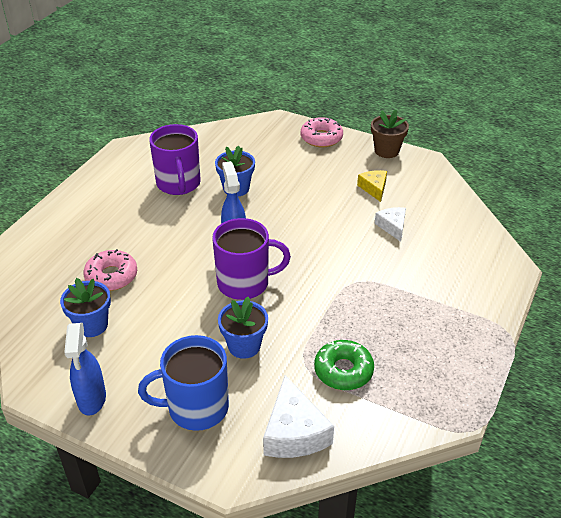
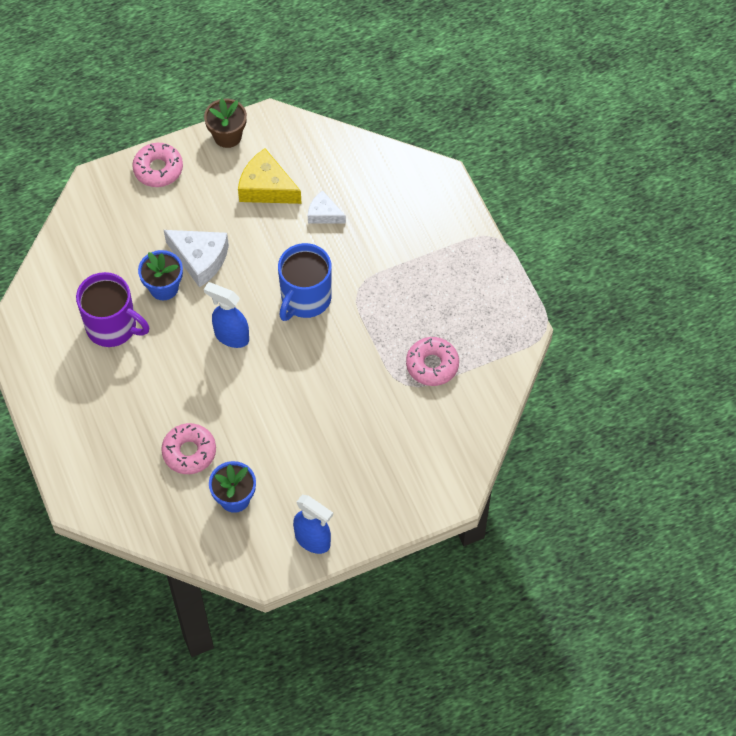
camera: 50 degrees left, 20 degrees up
(196, 407) = (381, 478): blue mug -> blue mug (305, 298)
(244, 283) = (287, 364): purple mug -> none
(244, 346) = (352, 410): blue flower pot -> none
(294, 432) = (455, 434): white cheese -> white cheese (200, 259)
(343, 371) = (432, 365): green donut -> pink donut
(374, 188) = (266, 187): yellow cheese -> yellow cheese, size x1.66

